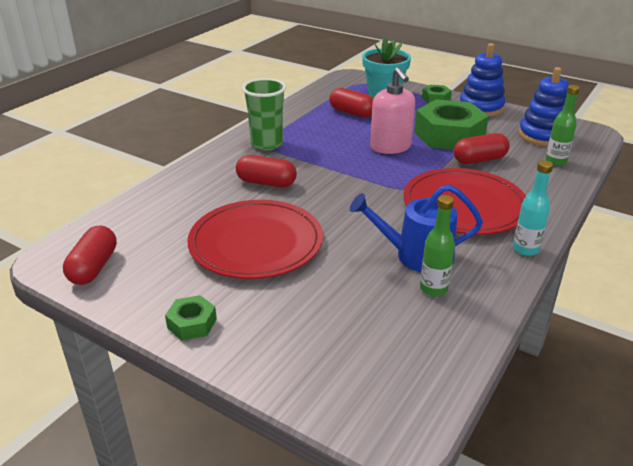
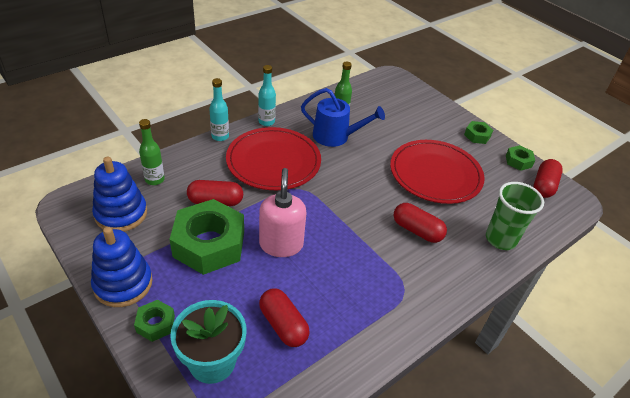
camera: 165 degrees left, 10 degrees up
(124, 296) = (518, 161): none -> green nut
(266, 144) = (405, 290): green cup -> green cup (500, 239)
(555, 215) = (220, 136): none -> turquoise bottle

